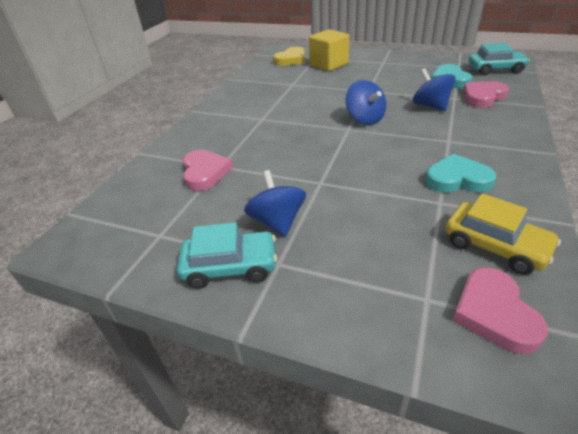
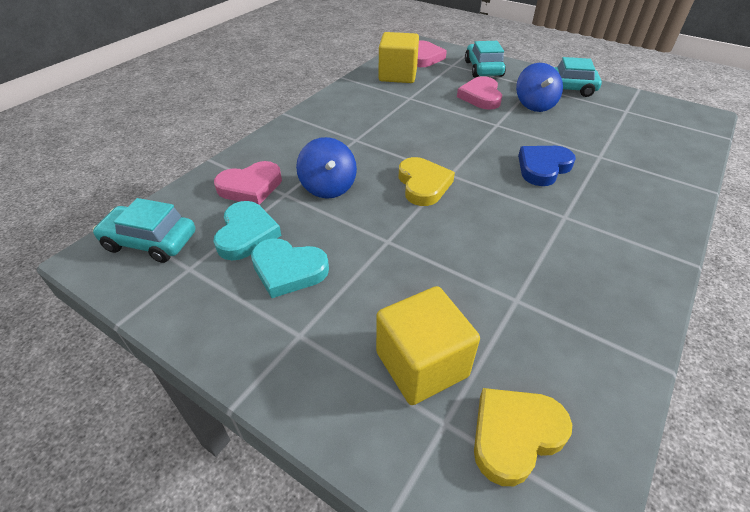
camera: 170 degrees left, 5 degrees up
(205, 173) = (613, 152): pink heart -> pink heart (481, 97)
(273, 146) = (543, 168): none -> blue heart
(364, 119) = (423, 185): blue spinning top -> yellow heart
(366, 297) = (483, 69): none -> turquoise car
(457, 179) = (383, 108): turquoise heart -> turquoise heart (288, 270)
(495, 246) = (398, 75): yellow car -> yellow cube

